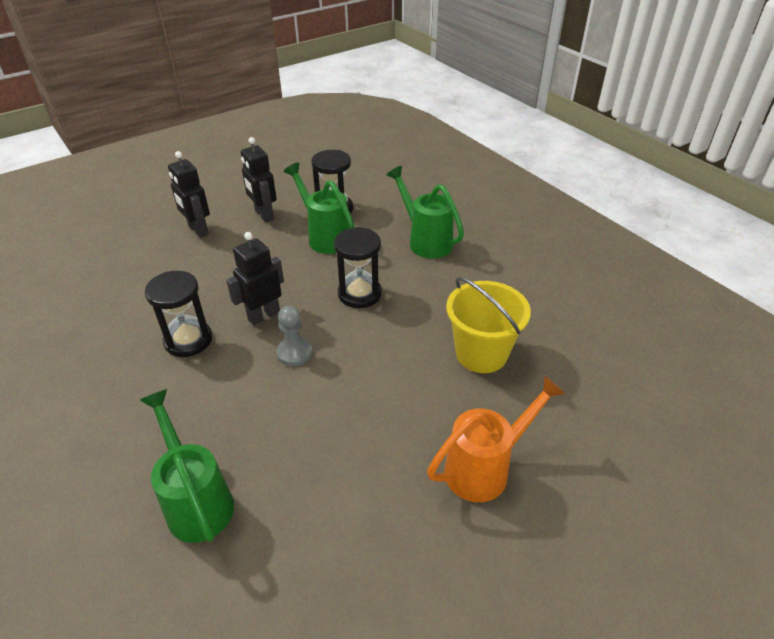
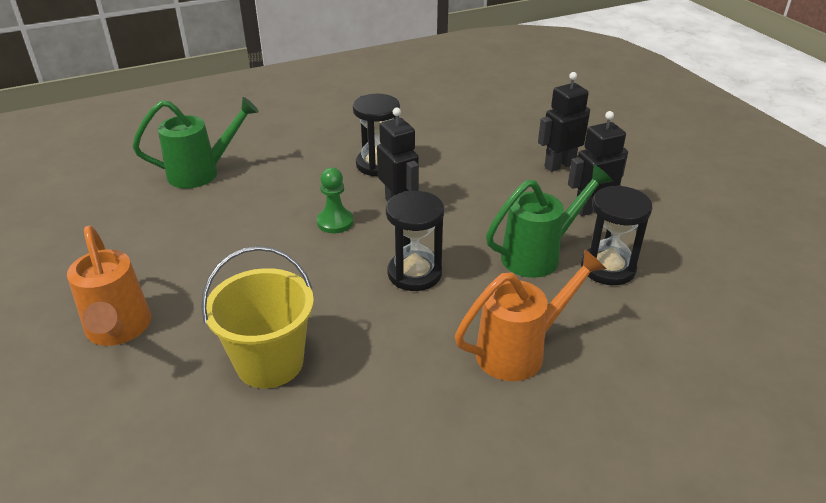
camera: 100 degrees right, 5 degrees down
(294, 353) = (335, 222): grey pawn -> green pawn
(425, 241) = (520, 351): green watering can -> orange watering can

